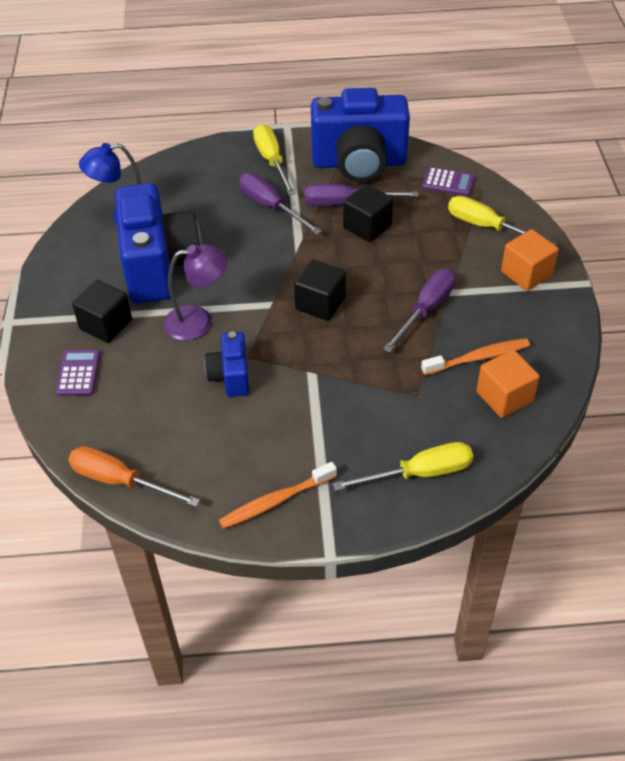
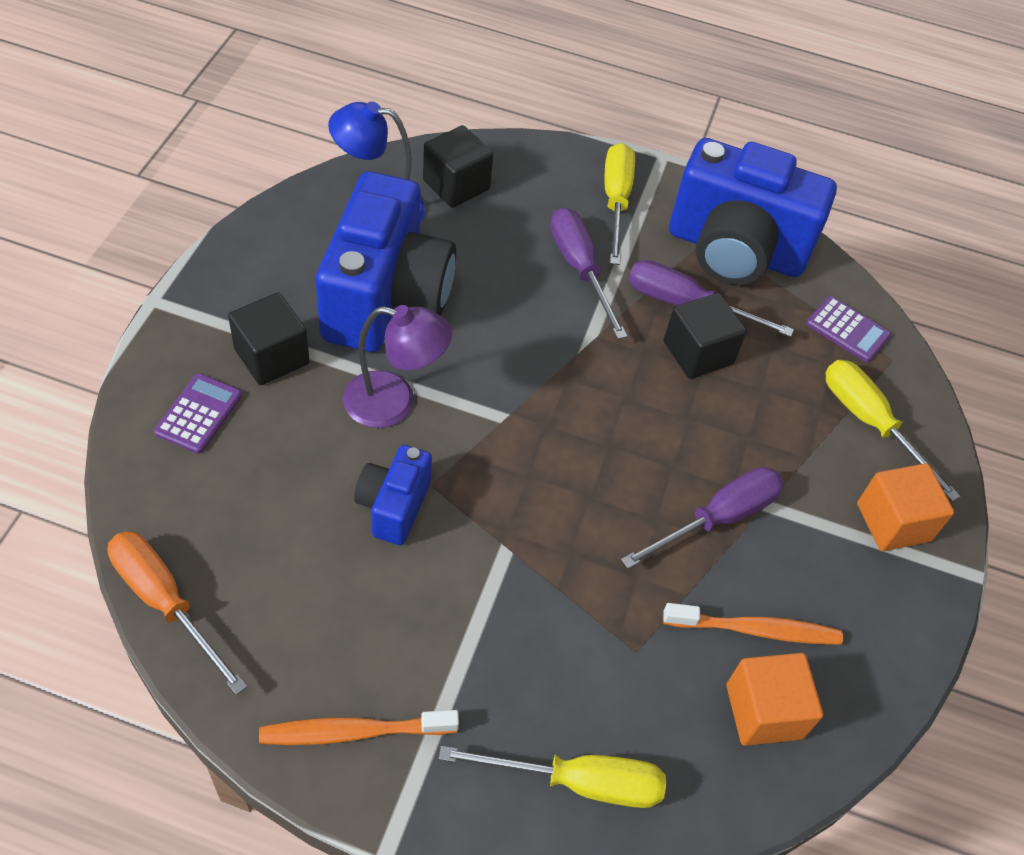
camera: 15 degrees right, 5 degrees up
(320, 303) = (572, 445): black cube -> black cube (456, 185)

